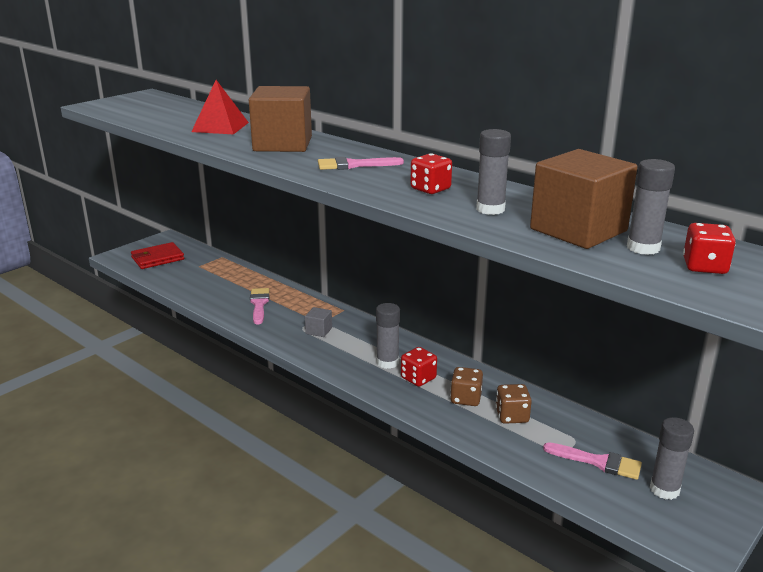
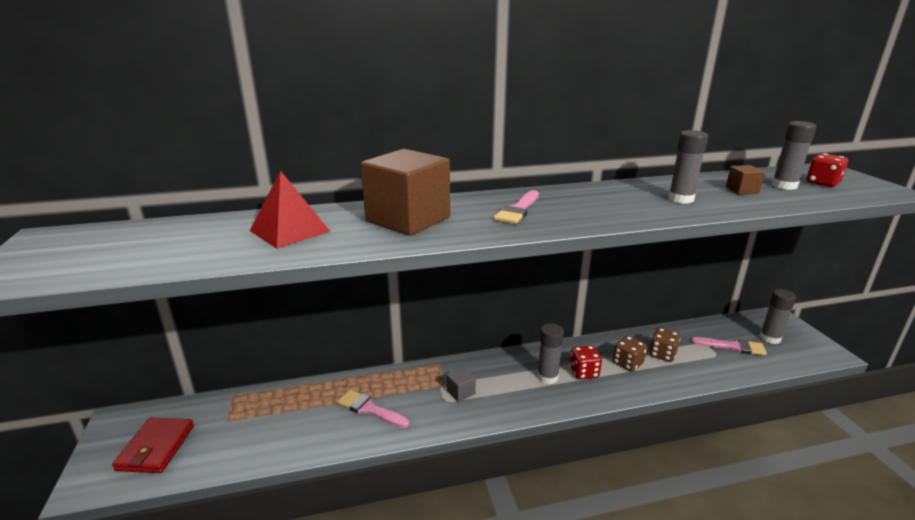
camera: 55 degrees left, 0 degrees up
(430, 189) = (615, 203): red dice -> none
(578, 230) = (742, 190): brown cube -> brown cube, size x0.42
(598, 462) = (733, 346): pink brush -> pink brush turned 45 degrees clockwise

